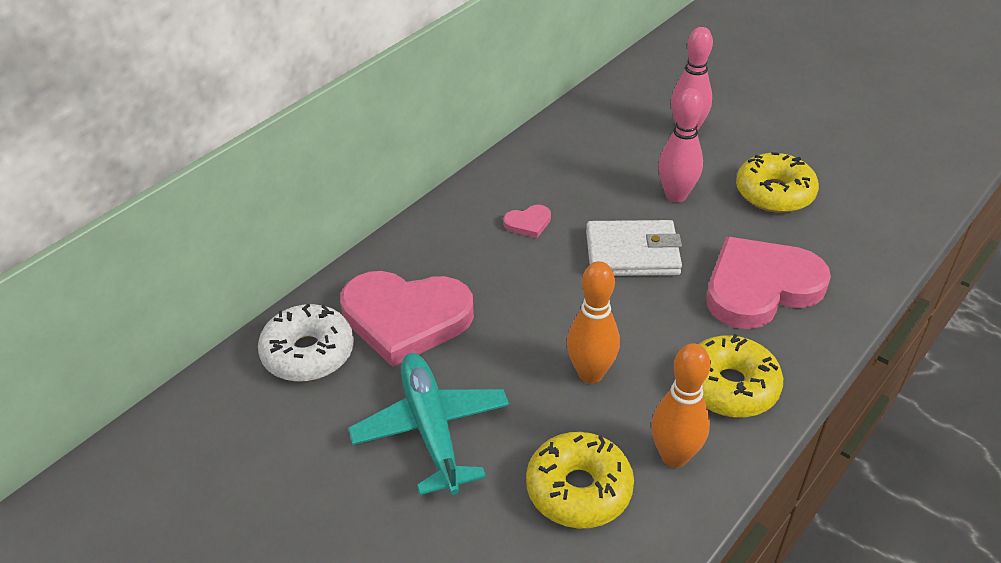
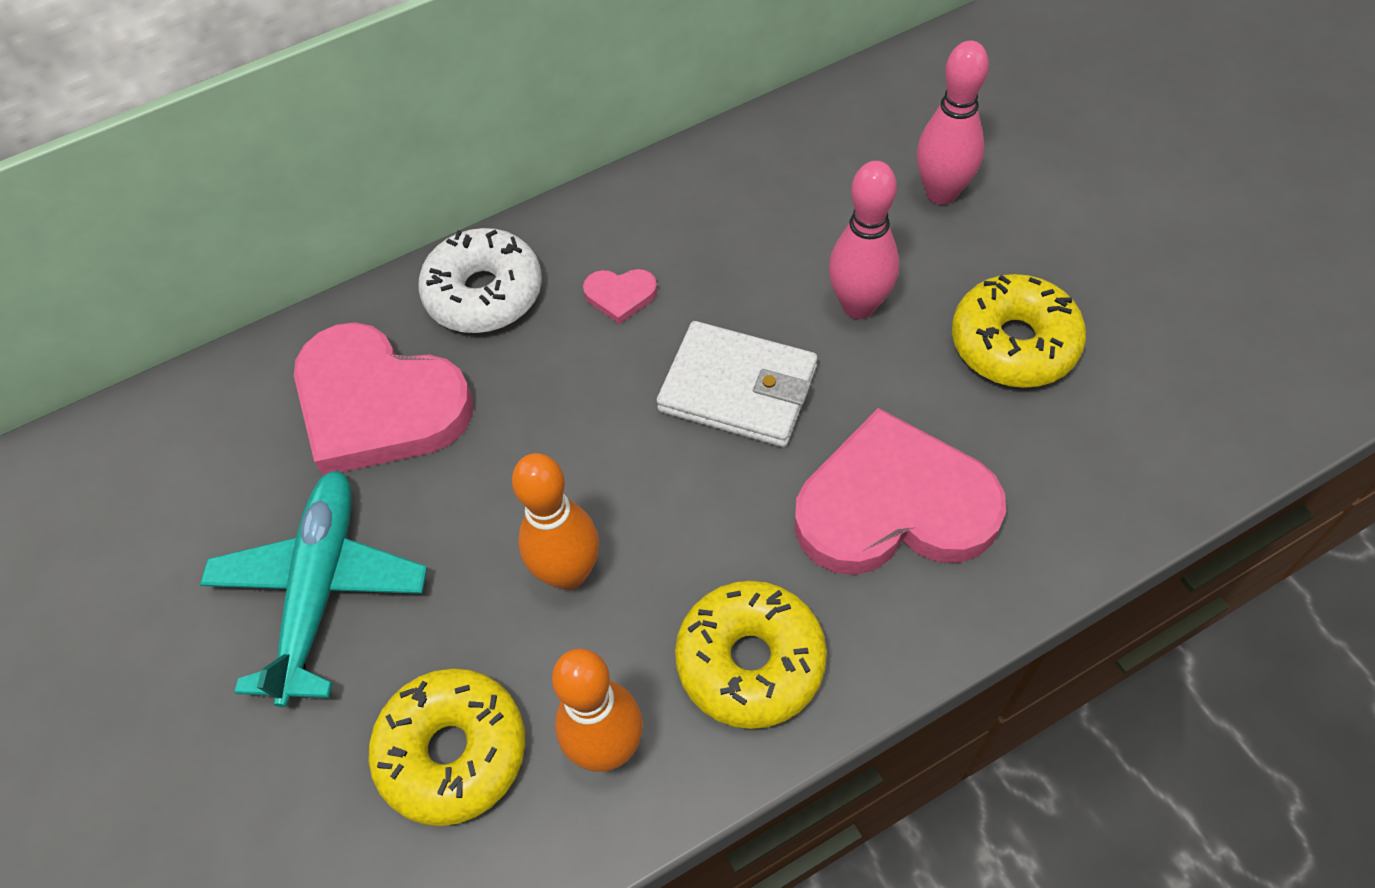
camera: 25 degrees right, 15 degrees up
(308, 353) = (235, 421): white donut -> white donut (484, 293)

